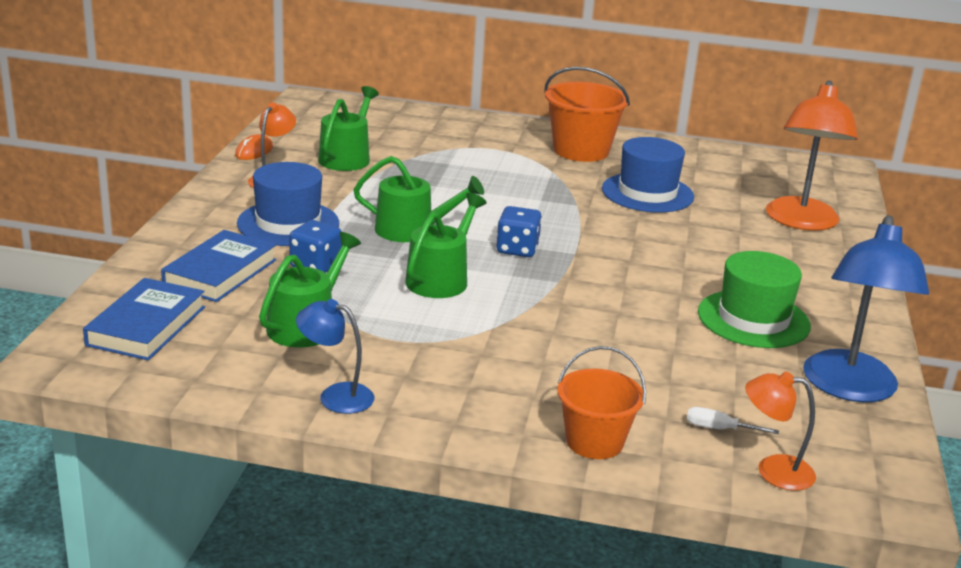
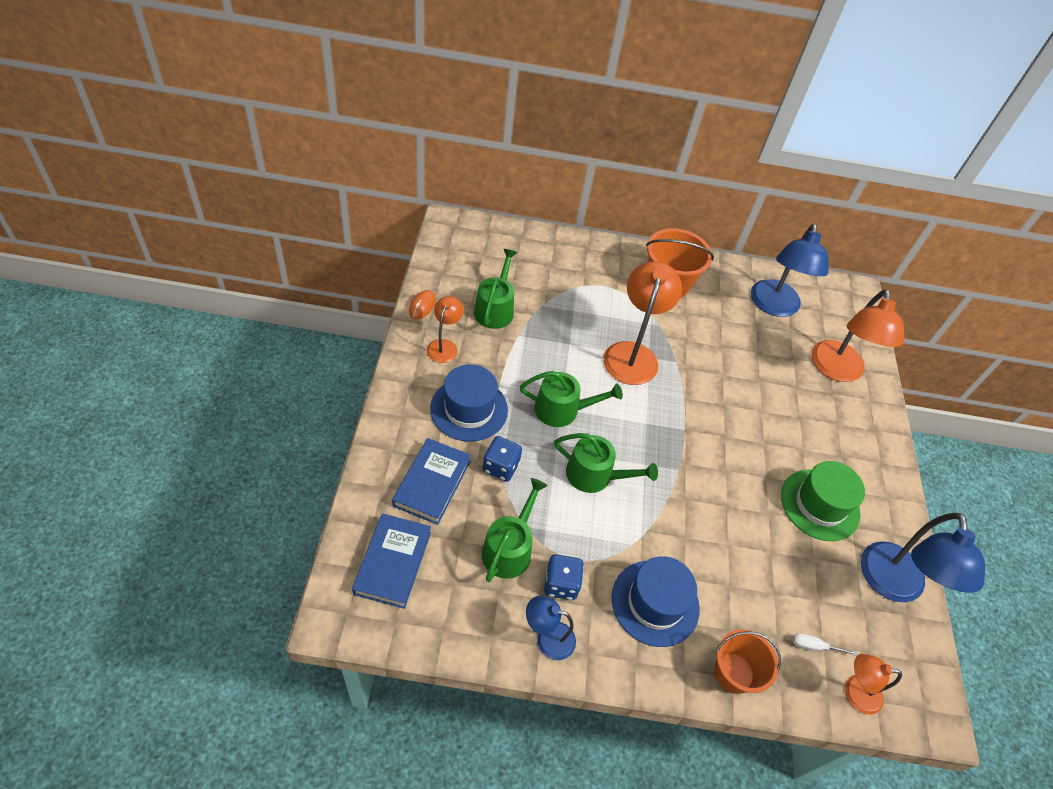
camera: 10 degrees left, 25 degrees up
(440, 279) = (594, 475): green watering can -> green watering can turned 90 degrees clockwise
(517, 249) = (643, 428): blue dice -> blue dice (561, 584)
(519, 196) = (633, 354): none -> orange lamp
(647, 193) = (724, 340): blue hat -> blue hat (655, 602)
(722, 173) = (774, 306): none -> blue lamp

